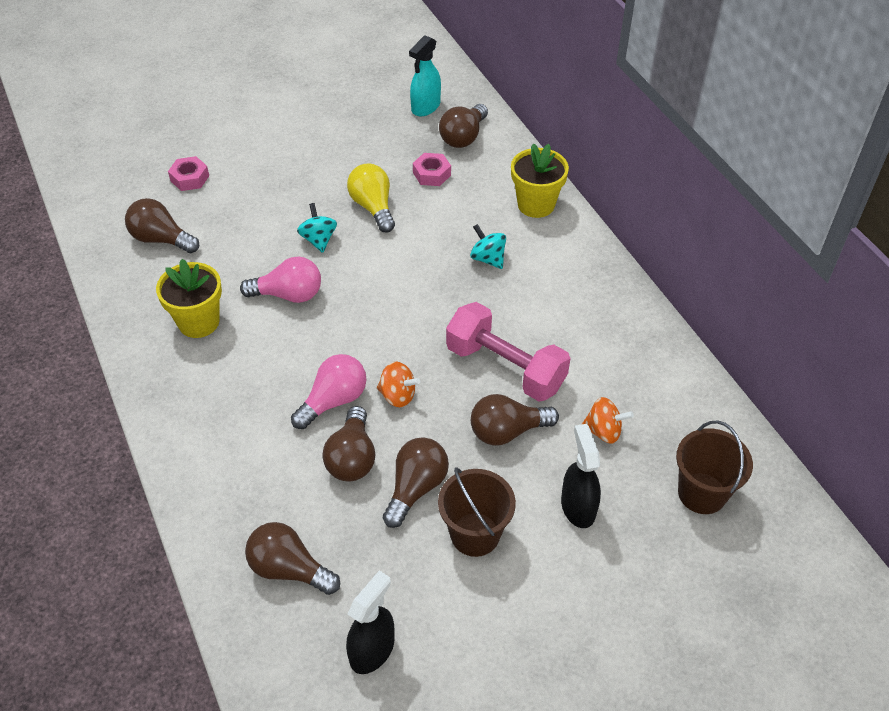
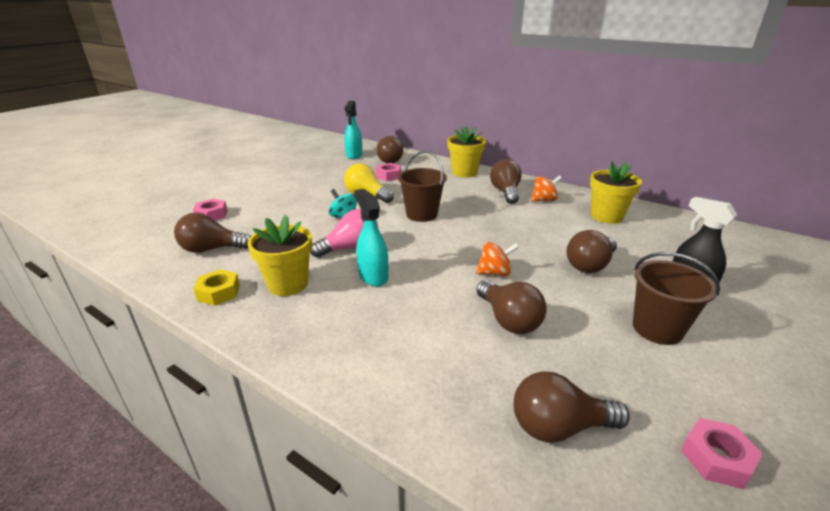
camera: 30 degrees left, 20 degrees down
(137, 306) = (219, 292): none -> yellow nut
(279, 346) = (373, 276): none -> turquoise spray bottle
(334, 401) = (452, 292): pink light bulb -> none
(372, 650) = (716, 458): black spray bottle -> pink nut
(416, 488) = (578, 319): brown light bulb -> brown light bulb (505, 192)
(488, 258) = (466, 197): turquoise spinning top -> none
(505, 367) = (543, 237): pink dumbbell -> none
(603, 431) = (641, 245): orange spinning top -> orange spinning top (544, 200)
(623, 368) = (606, 216): none -> yellow flower pot
(702, 493) = (735, 252): brown bucket -> brown bucket (421, 214)

